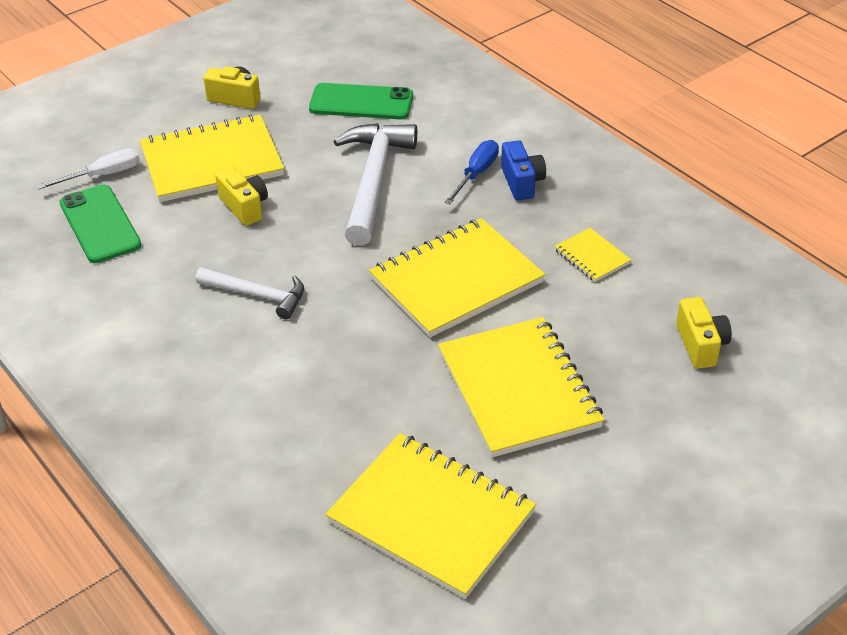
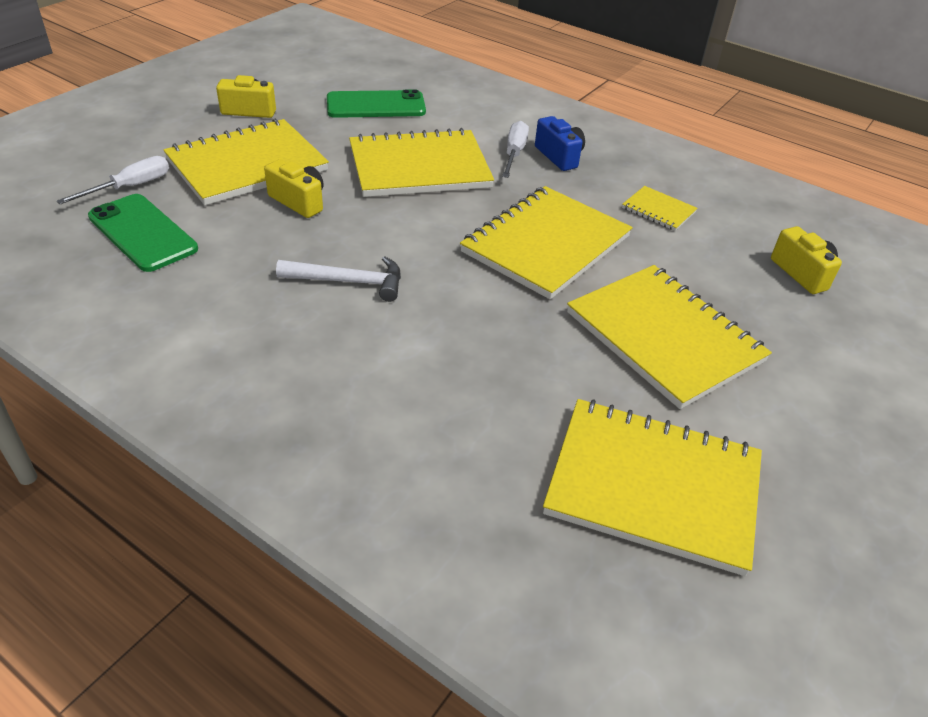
camera: 20 degrees left, 0 degrees up
(373, 181) = (419, 167): white hammer -> yellow notebook
(476, 174) = (514, 153): blue screwdriver -> white screwdriver

